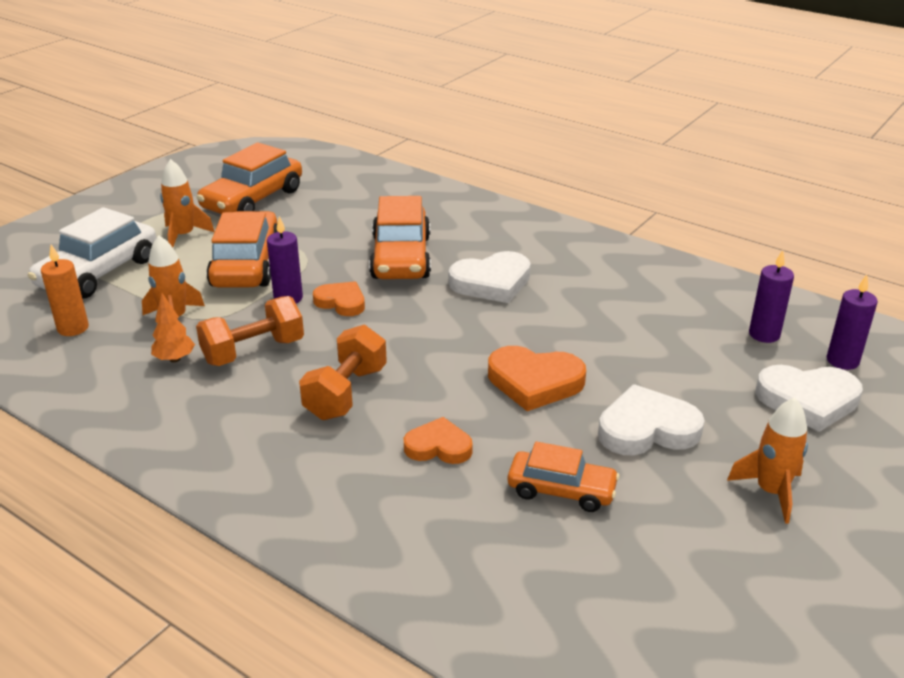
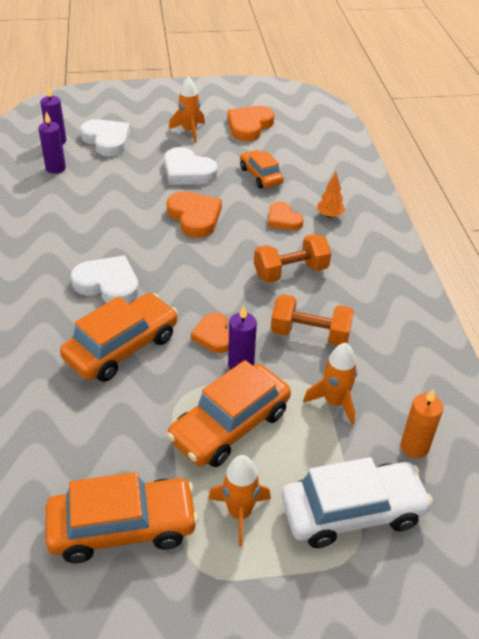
camera: 135 degrees left, 10 degrees up
(175, 359) = (363, 363): orange tree -> orange tree (329, 215)
(729, 573) = (249, 126): none -> orange heart

